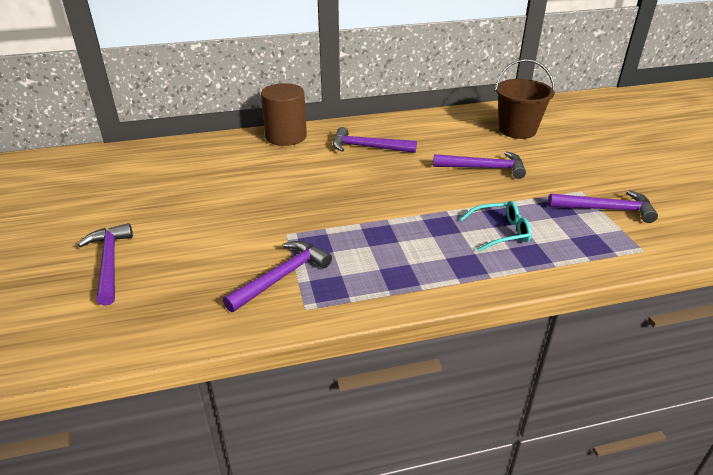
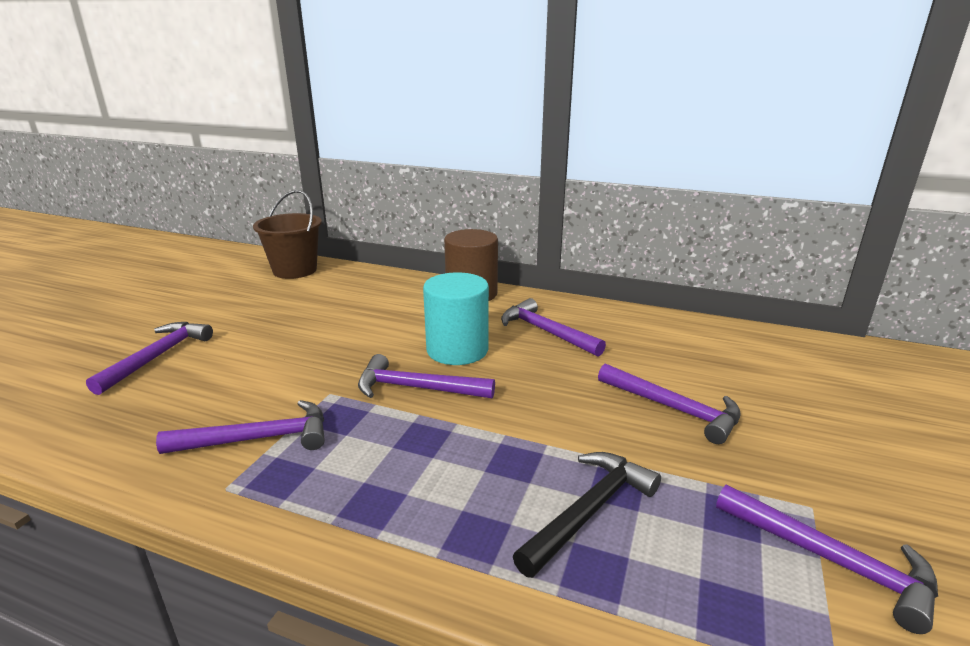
camera: 35 degrees right, 10 degrees down
(329, 177) = (457, 350): none -> turquoise cylinder
(336, 209) = (416, 388): none -> purple hammer
(501, 232) = (590, 511): turquoise glasses -> black hammer
(517, 130) = (791, 375): brown bucket -> brown bucket (295, 270)

